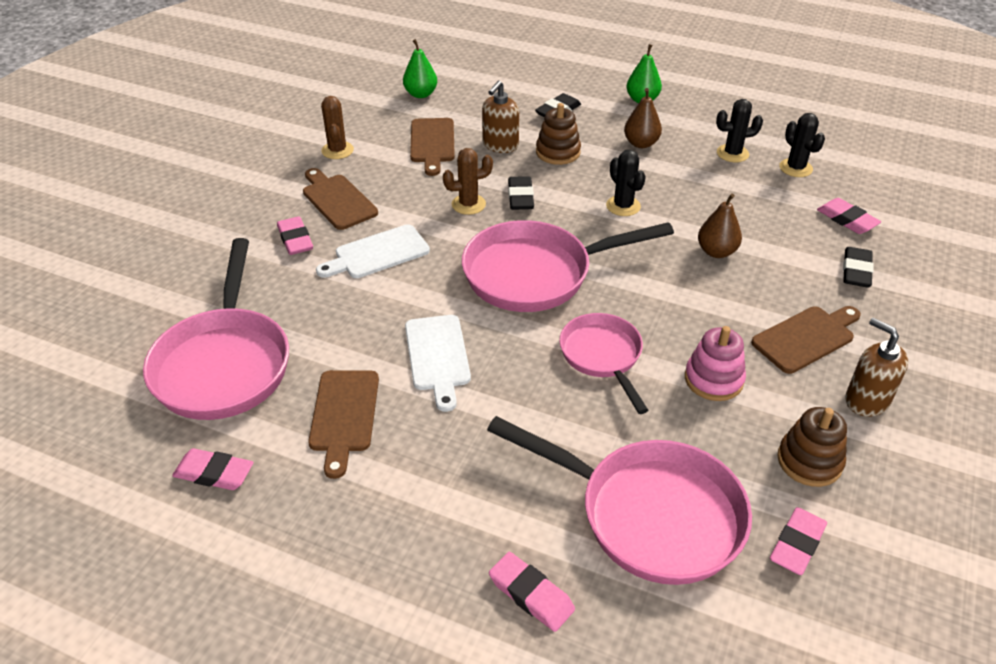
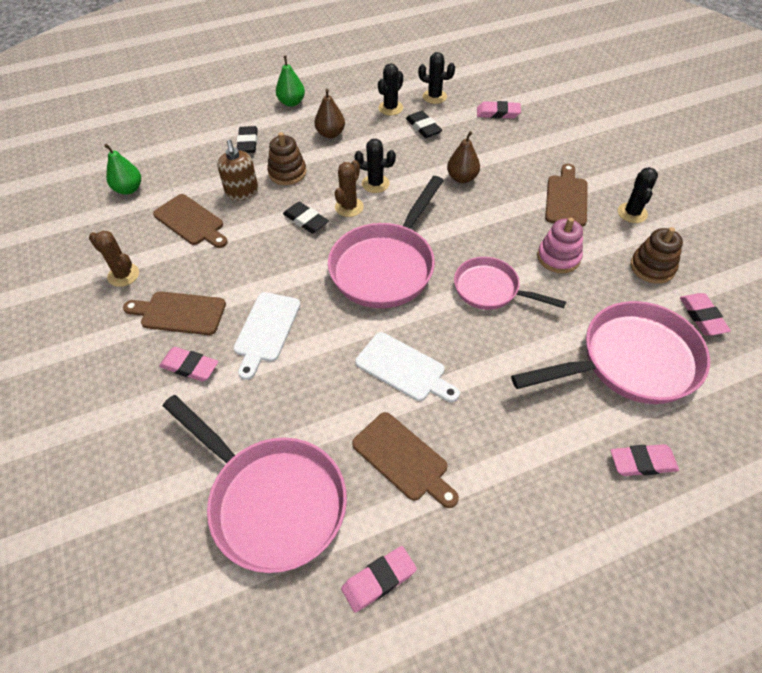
camera: 45 degrees left, 10 degrees up
(468, 204) = (279, 249): brown cactus -> brown cactus (349, 207)
(856, 271) = (539, 141): black eraser -> black eraser (423, 127)
(866, 400) = (632, 213): brown soap dispenser -> black cactus

